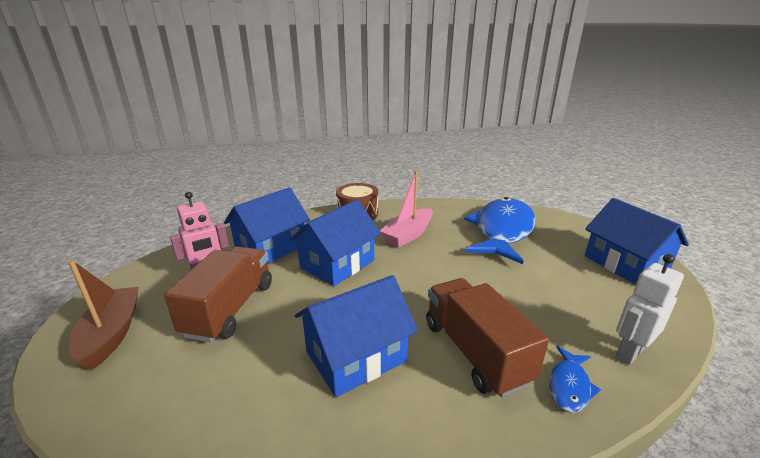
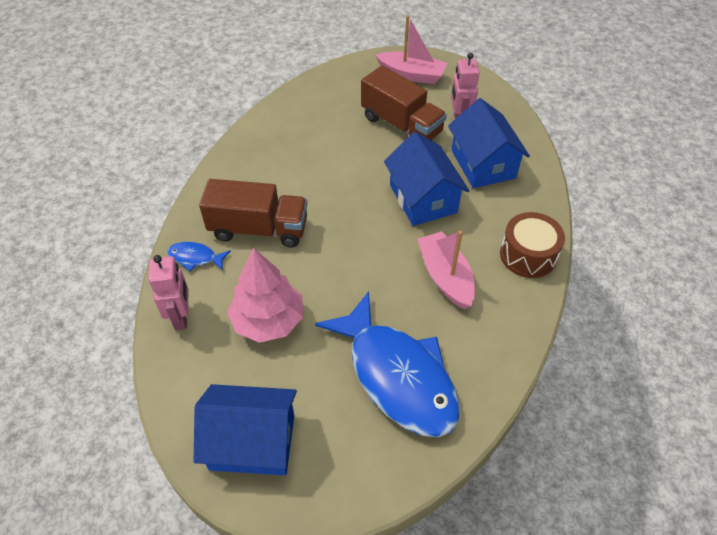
camera: 120 degrees right, 25 degrees up
(111, 334) = (411, 75): brown boat -> pink boat
(356, 356) = (305, 170): blue house -> none
(549, 296) = (268, 320): none -> pink tree
(569, 386) = (195, 258): blue fish -> blue fish turned 45 degrees counterclockwise
(629, 352) = (181, 317): white robot -> pink robot

